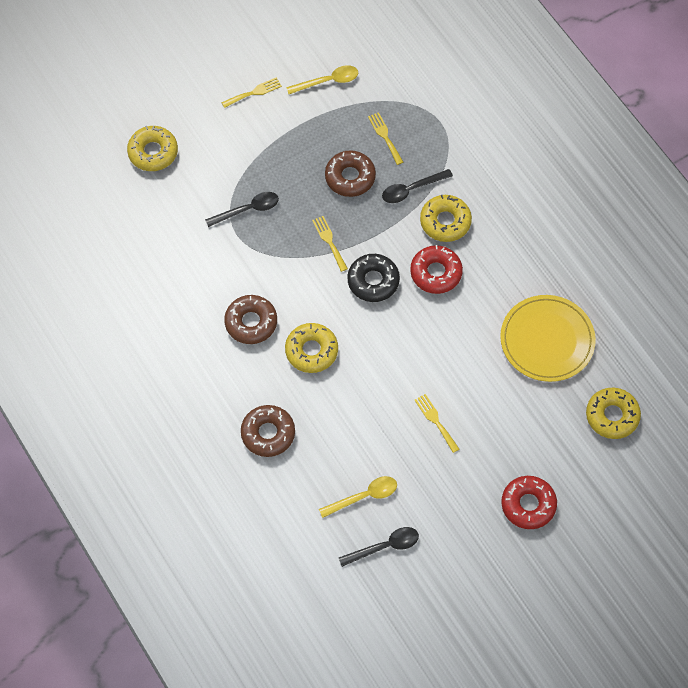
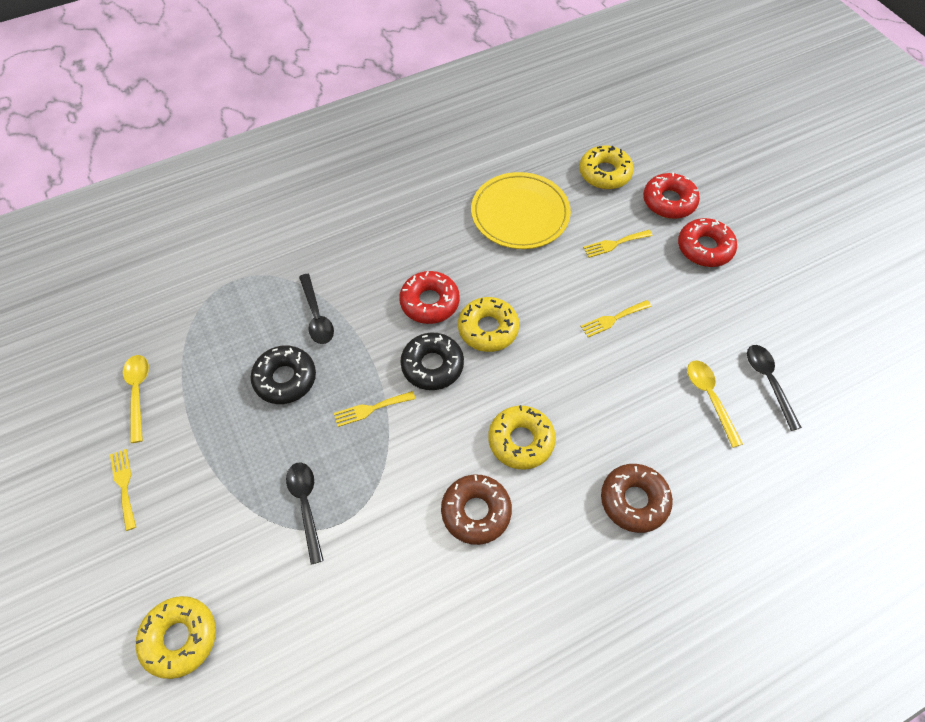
camera: 85 degrees left, 5 degrees down
(350, 177) = (285, 379): brown donut -> black donut
(385, 136) = (237, 337): yellow fork -> yellow fork (614, 244)
(445, 222) = (366, 287): yellow donut -> yellow donut (488, 329)
(583, 475) = (669, 201): none -> red donut

